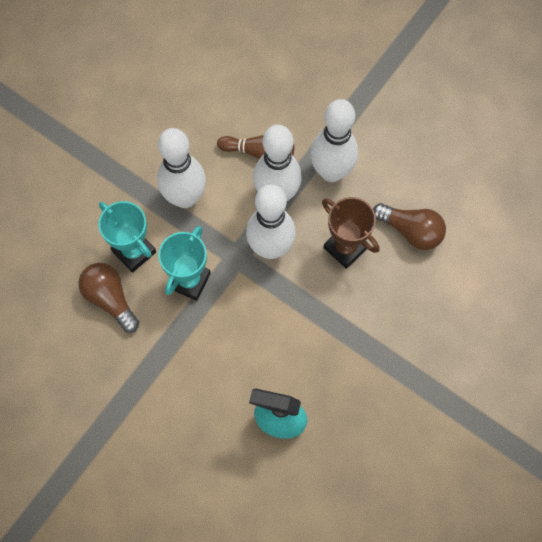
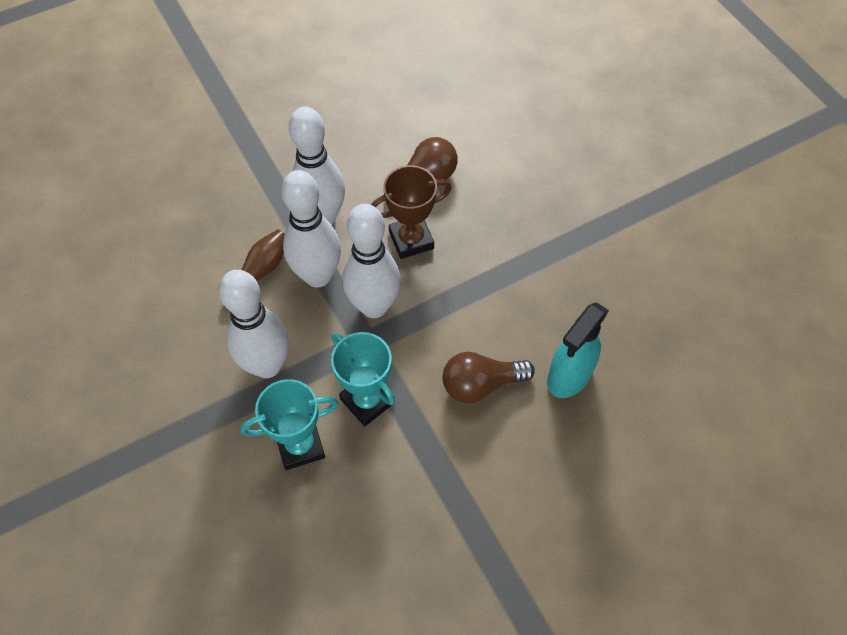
camera: 65 degrees left, 10 degrees down
(110, 299) = (344, 495): brown light bulb -> brown light bulb (481, 384)

